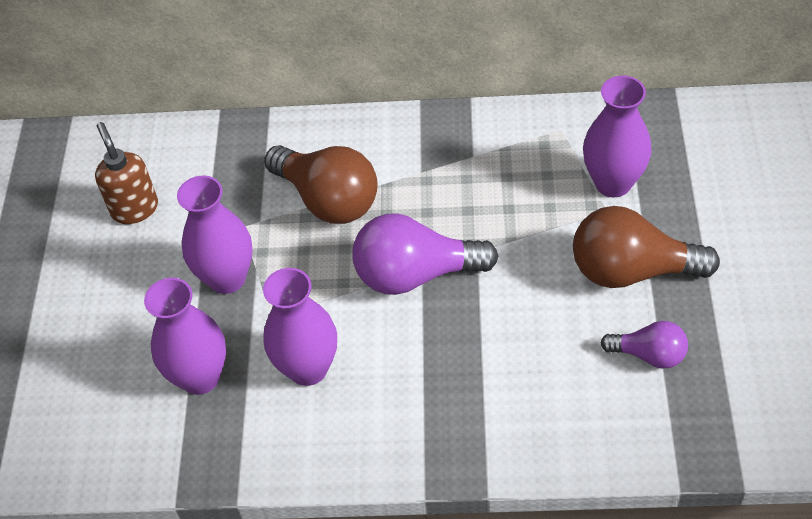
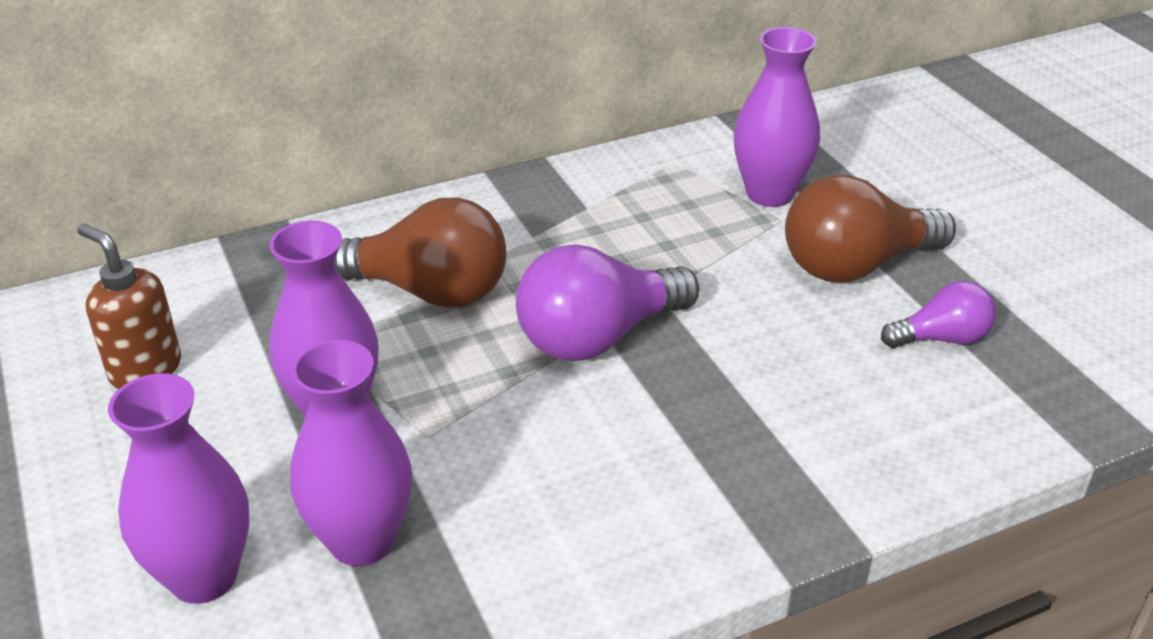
camera: 30 degrees left, 15 degrees down
(308, 368) = (520, 481): purple vase -> purple vase (203, 577)

